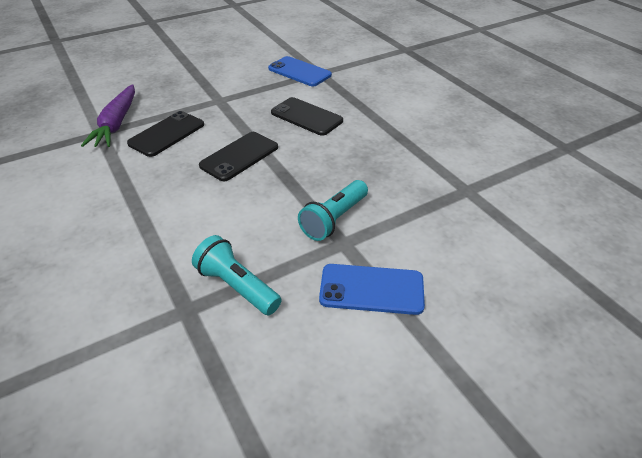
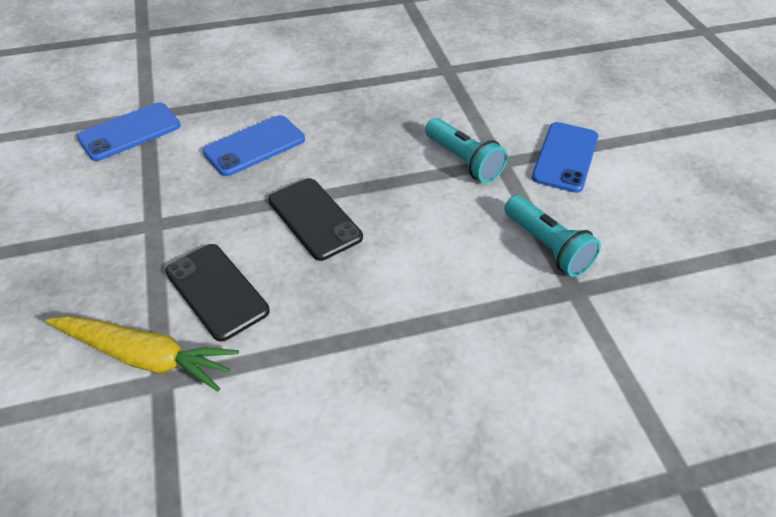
camera: 75 degrees left, 5 degrees up
(116, 124) = (145, 357): purple carrot -> yellow carrot
(237, 286) = (547, 247): turquoise flashlight -> turquoise flashlight turned 90 degrees counterclockwise
(306, 117) = (254, 146): black phone -> blue phone

